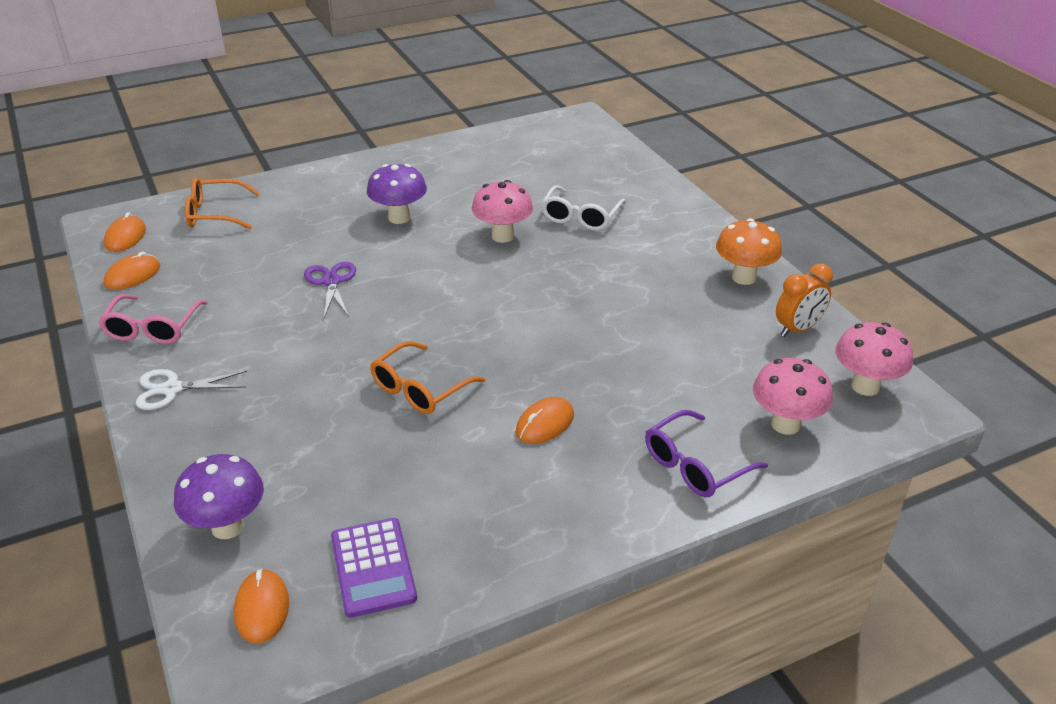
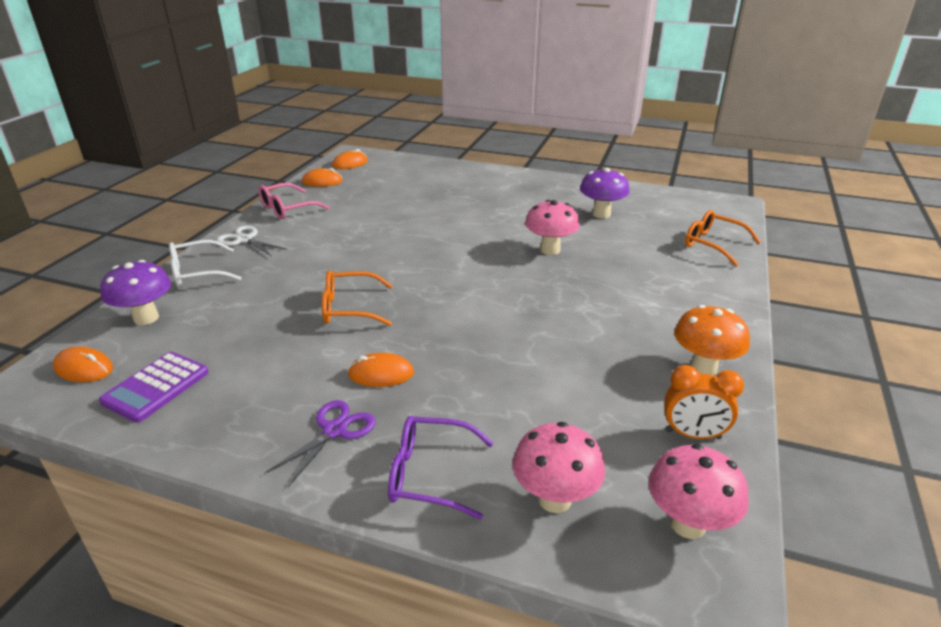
camera: 45 degrees right, 5 degrees down
(215, 214) = (408, 170): orange glasses -> orange glasses (713, 244)
(262, 608) = (84, 368): orange mouse -> orange mouse turned 75 degrees clockwise
(331, 282) = (405, 227): purple scissors -> purple scissors (335, 430)
(399, 218) = (501, 212): purple mushroom -> purple mushroom (601, 214)
(581, 217) = (628, 263): white glasses -> white glasses (197, 273)

